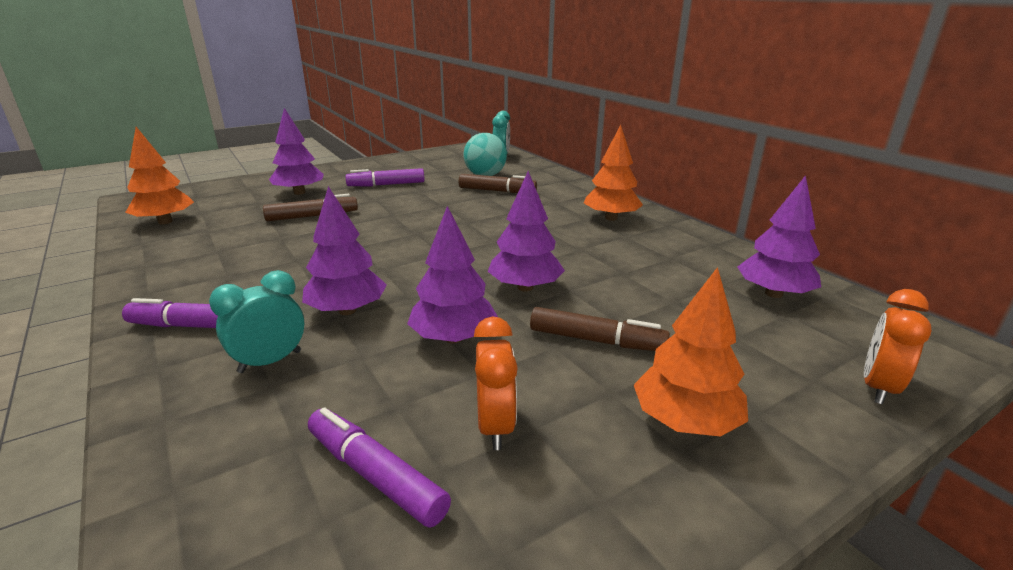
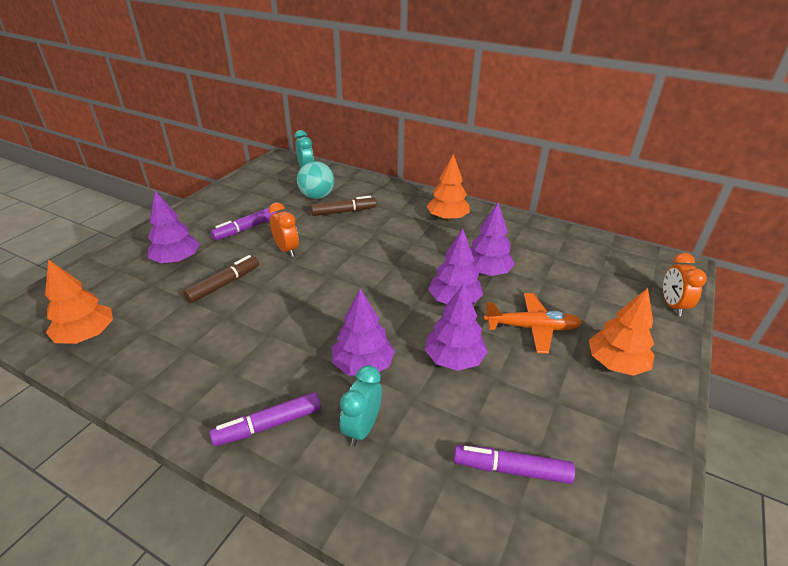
camera: 30 degrees left, 10 degrees up
(495, 426) = (537, 409): orange clock -> orange clock (286, 250)
(596, 341) = (531, 328): brown marker -> orange plane
(773, 293) = (585, 256): purple tree -> purple tree (486, 272)

